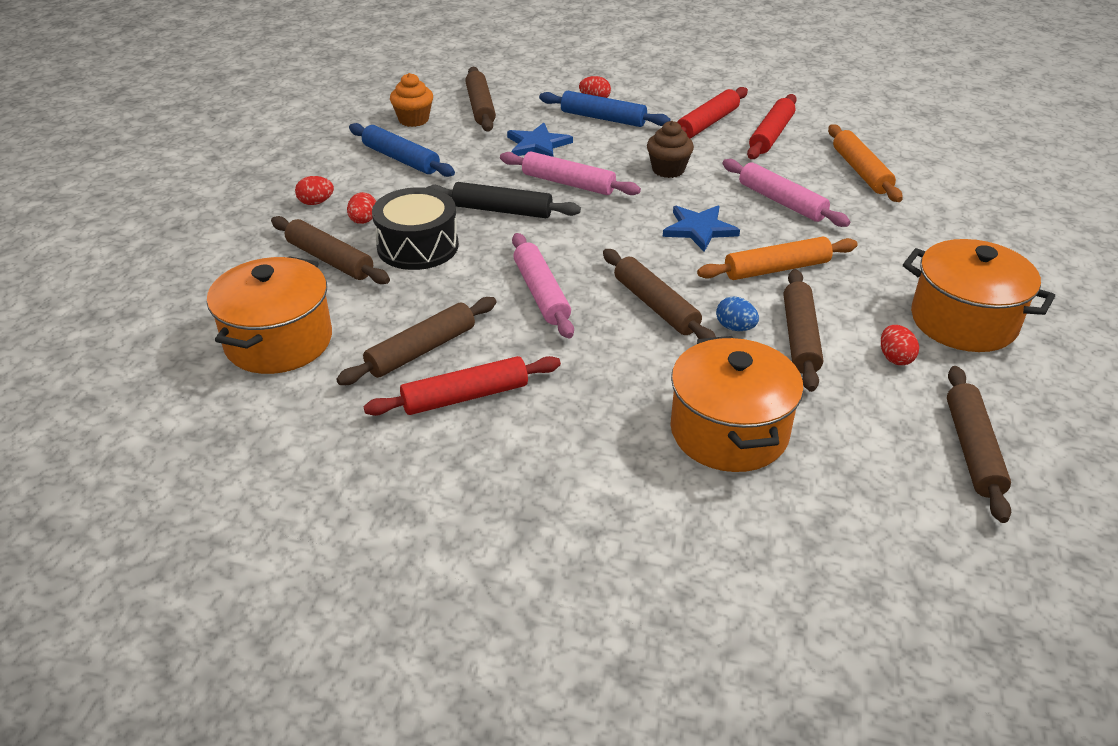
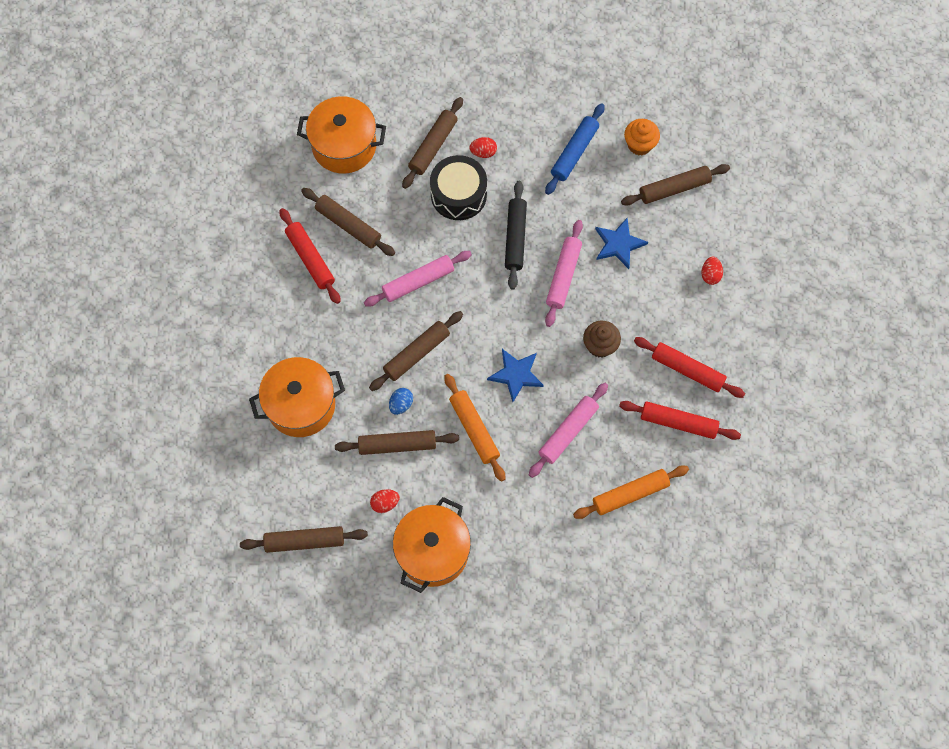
camera: 80 degrees right, 30 degrees up
(316, 202) = (501, 115): red egg -> none
(603, 118) = (677, 286): blue rolling pin -> none

